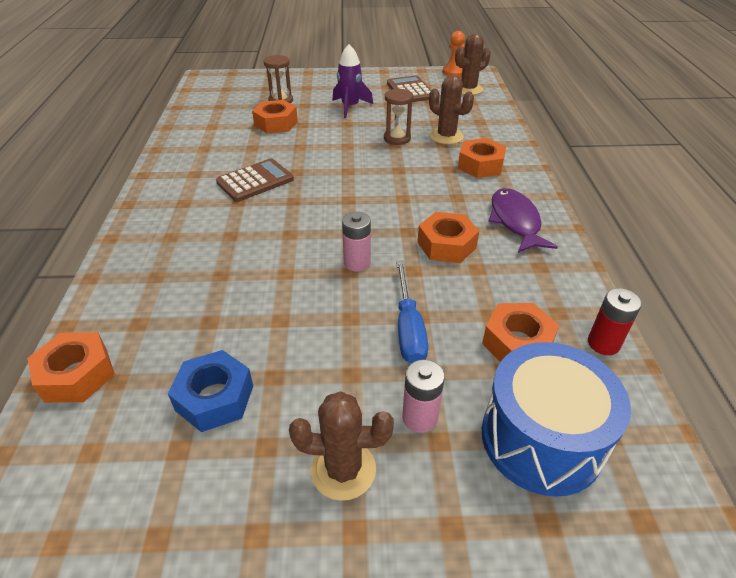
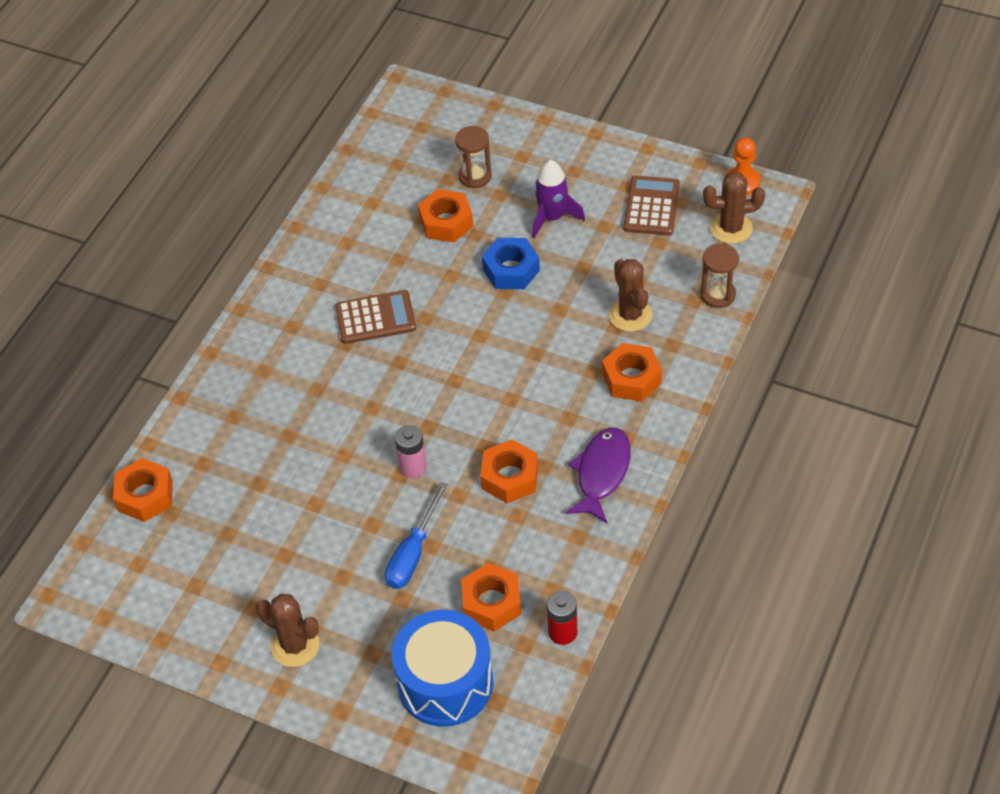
camera: 30 degrees right, 10 degrees up
(215, 398) = (234, 555): blue nut -> blue nut (511, 270)
(397, 138) = (569, 299): brown hourglass -> brown hourglass (718, 295)
(420, 417) = (370, 631): pink battery -> none

